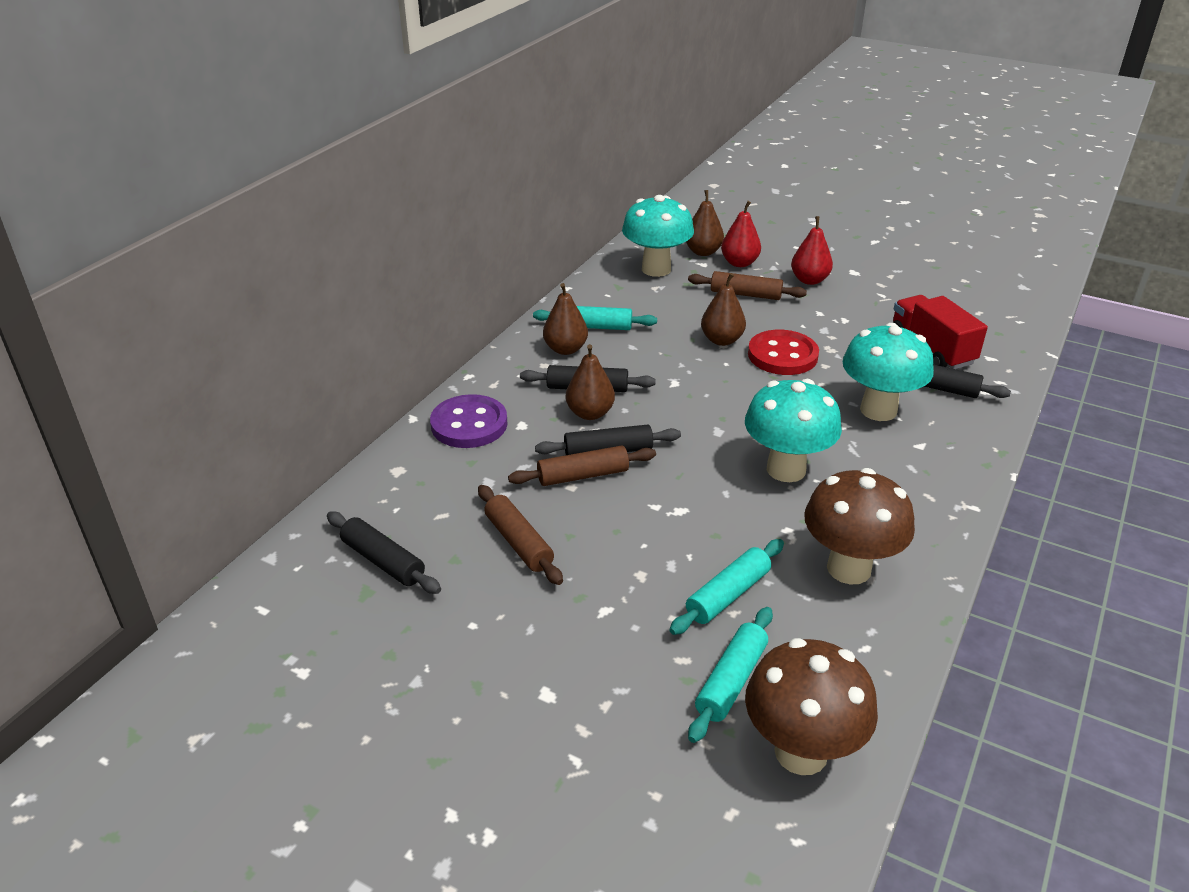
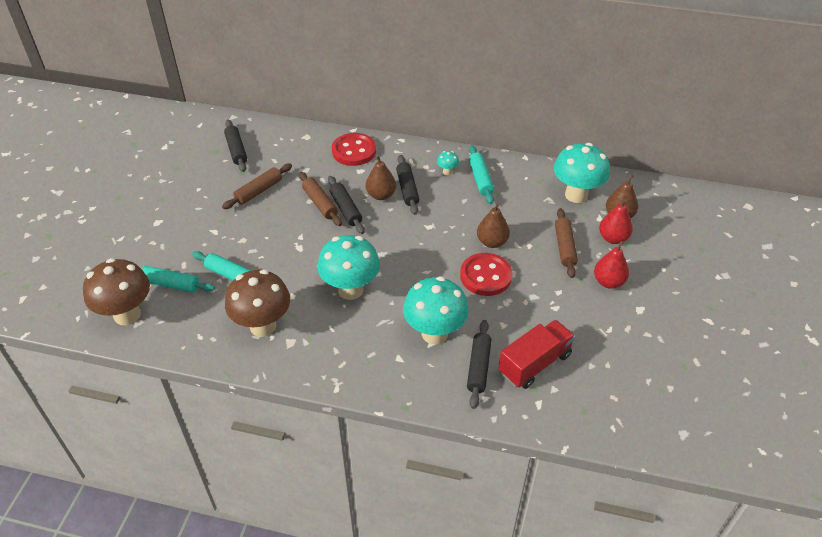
camera: 75 degrees right, 10 degrees up
(383, 561) = (236, 150): black rolling pin -> black rolling pin turned 45 degrees counterclockwise
(469, 424) = (354, 151): purple button -> red button
(565, 349) = (447, 172): brown pear -> turquoise mushroom

